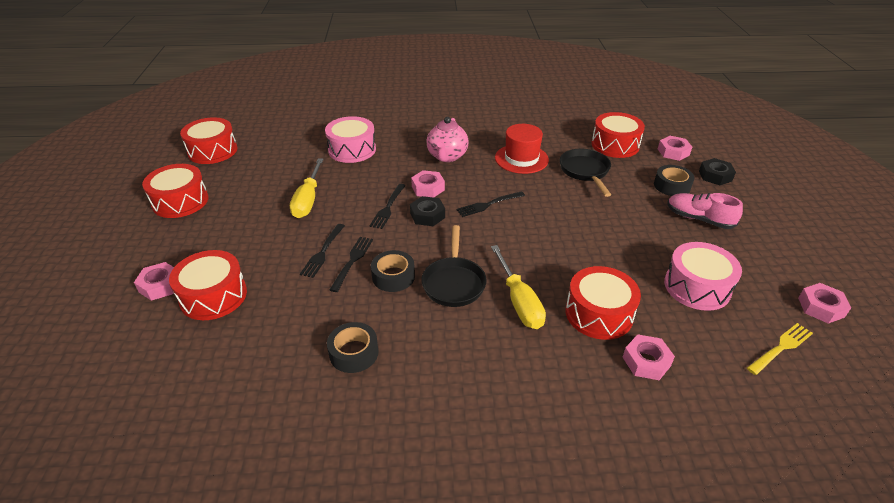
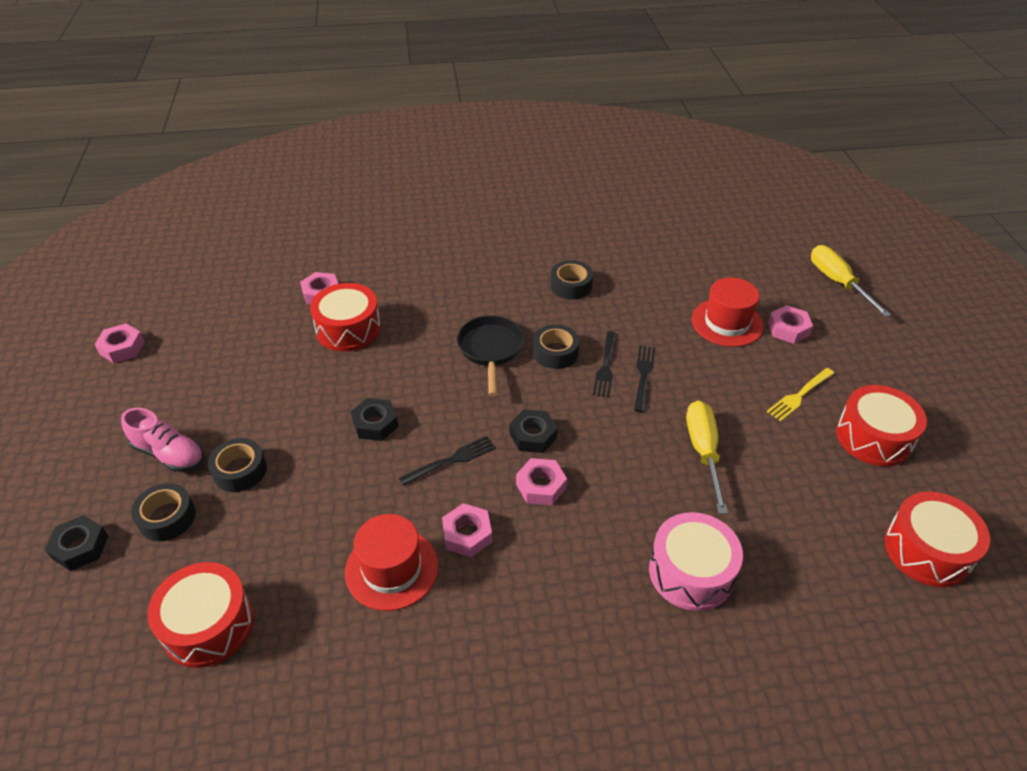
camera: 175 degrees right, 5 degrees up
(213, 296) = (727, 323): red drum -> red hat
(388, 208) = (589, 445): black fork -> none
(447, 156) = (521, 565): pink teapot -> none
(519, 301) = (424, 335): yellow screwdriver -> yellow screwdriver (837, 282)
(549, 229) = (375, 424): none -> black nut
(585, 171) = (291, 542): black pan -> none
(639, 207) = (240, 471): none -> black tape
(673, 152) = (109, 610): pink nut -> pink nut (467, 534)
(697, 287) = (234, 361): pink drum -> none
(781, 347) = (195, 311): yellow fork -> yellow fork (799, 396)

